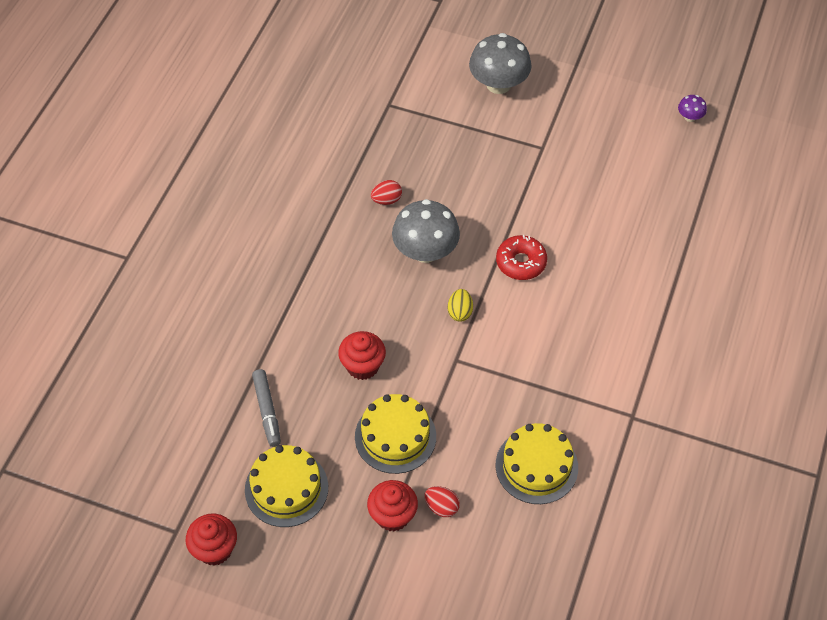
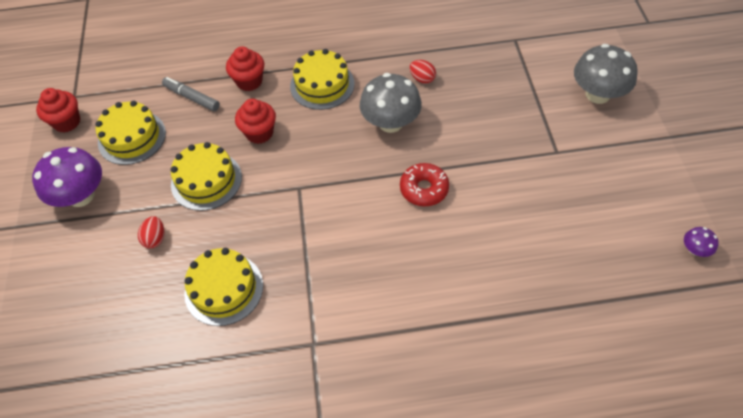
camera: 65 degrees right, 0 degrees up
(267, 410) = (192, 98): grey marker -> grey marker turned 75 degrees clockwise
(334, 285) = (322, 85): none -> yellow cake
(339, 562) = (81, 196): none -> purple mushroom
(392, 516) = (134, 210): red cupcake -> red cupcake (249, 81)
(460, 312) = (346, 170): yellow egg -> none

